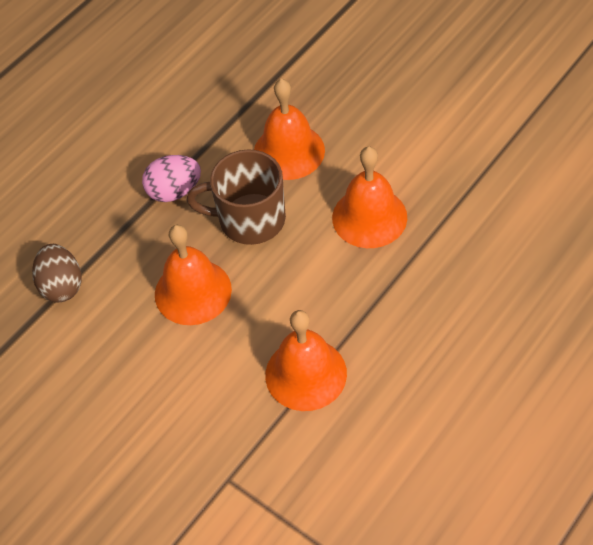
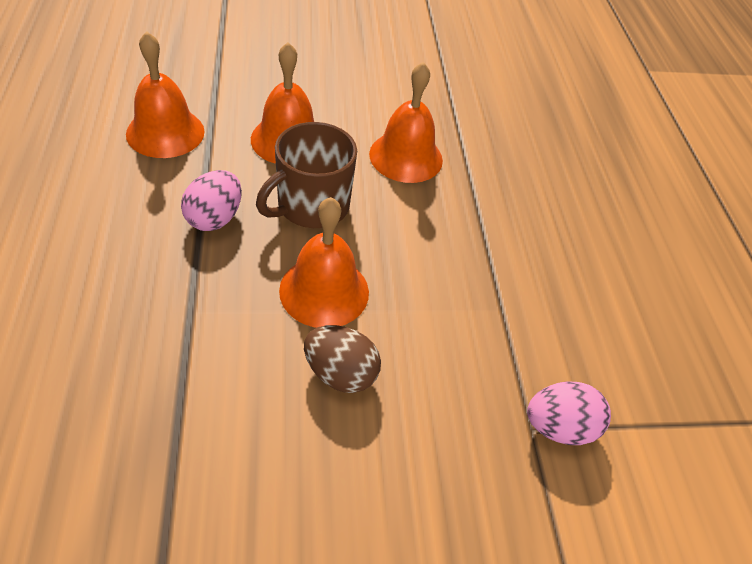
camera: 55 degrees left, 5 degrees down
(62, 285) = (180, 365): brown egg -> brown egg (340, 373)
(247, 492) = (559, 427): none -> pink egg
(306, 374) = (491, 298): orange bell -> orange bell (165, 132)

